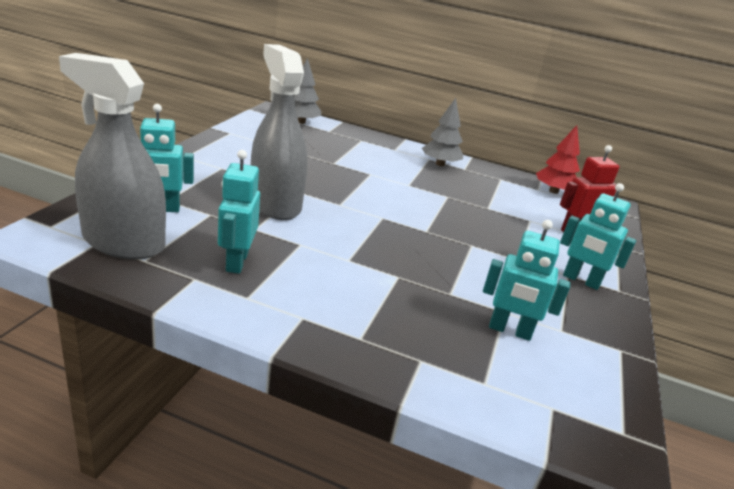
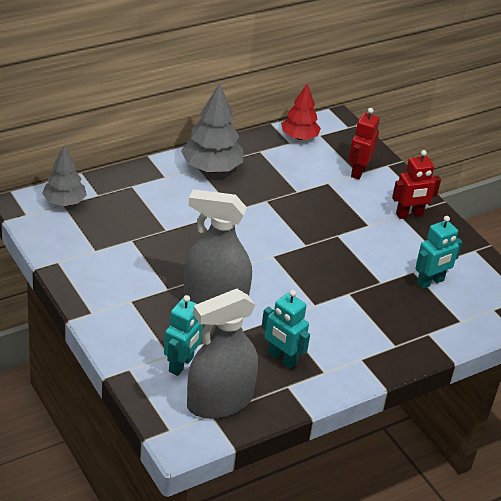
camera: 50 degrees left, 10 degrees up
(440, 164) = (211, 168): grey tree -> grey tree, size x1.51
(581, 280) = (409, 215): turquoise robot -> red robot

